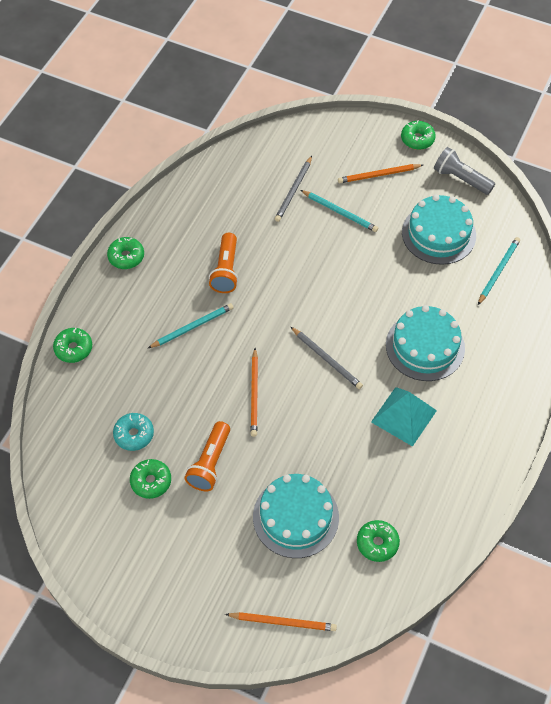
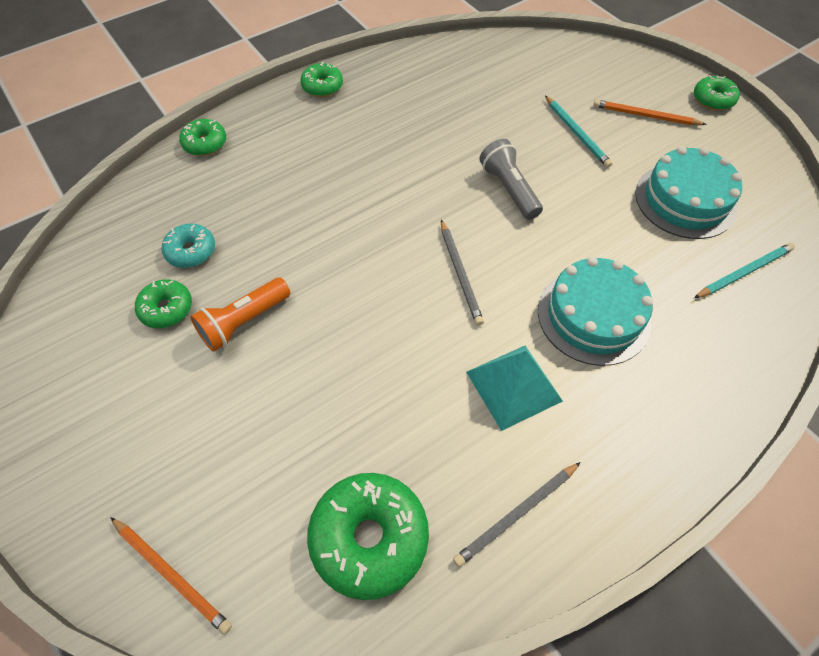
camera: 30 degrees right, 0 degrees up
(192, 327) = (336, 175): turquoise pencil -> none
(226, 270) = (412, 137): orange flashlight -> none
(254, 394) = (350, 271): orange pencil -> none
(294, 190) = (538, 95): grey pencil -> grey pencil (517, 514)
(295, 517) = (291, 440): turquoise cake -> none
(377, 543) = (369, 537): green donut -> green donut, size x1.76
(461, 179) = (746, 156): grey flashlight -> grey flashlight (509, 189)

